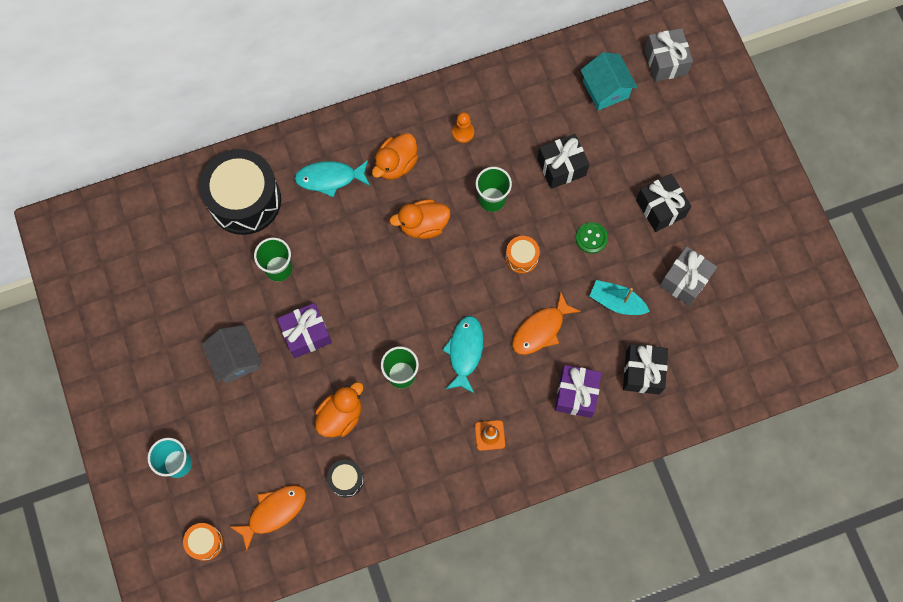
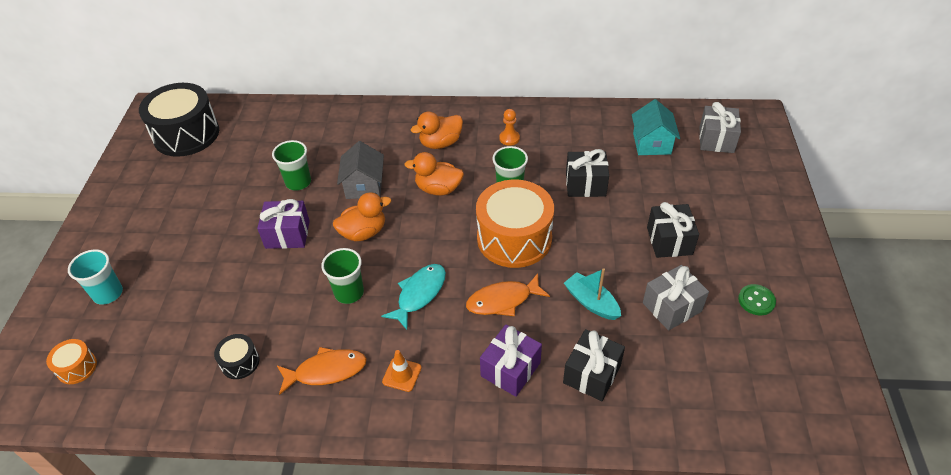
camera: 25 degrees right, 25 degrees down
(236, 359) = (217, 233): grey house -> grey house (364, 186)
(244, 200) = (304, 132): black drum -> black drum (186, 134)
(274, 512) = (155, 365): orange fish -> orange fish (326, 371)
(329, 178) = (380, 137): turquoise fish -> none
(340, 416) = (272, 306): orange duck -> orange duck (363, 232)
(521, 257) = (514, 238): orange drum -> orange drum, size x2.24
(591, 238) = (589, 244): green button -> green button (756, 300)

